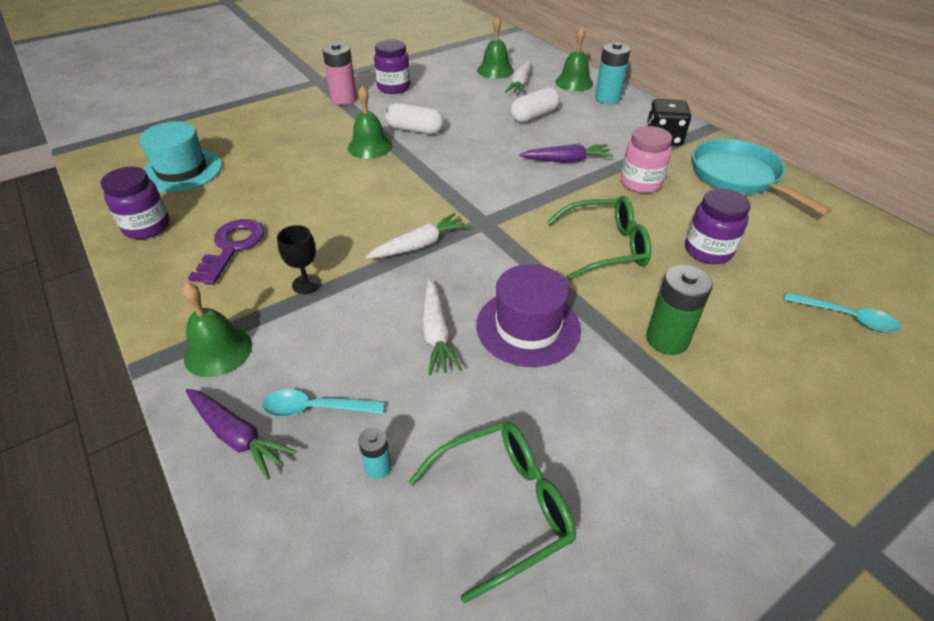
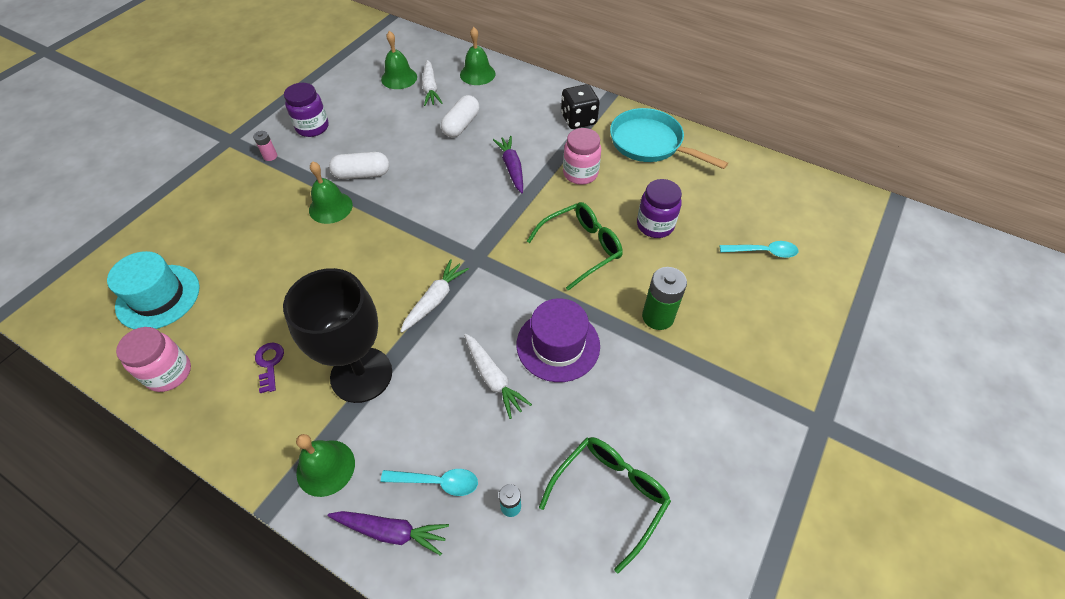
camera: 25 degrees left, 10 degrees up
(147, 227) = (169, 373): purple jar -> pink jar
(232, 247) = (269, 364): purple key -> purple key, size x0.61
(306, 284) = (361, 375): black goblet -> black goblet, size x2.39
(315, 408) = (437, 482): turquoise spoon -> turquoise spoon turned 150 degrees counterclockwise
(344, 99) = (270, 156): pink battery -> pink battery, size x0.53
(566, 160) = (512, 168): purple carrot -> purple carrot turned 75 degrees counterclockwise
(607, 98) = (514, 85): turquoise battery -> none

